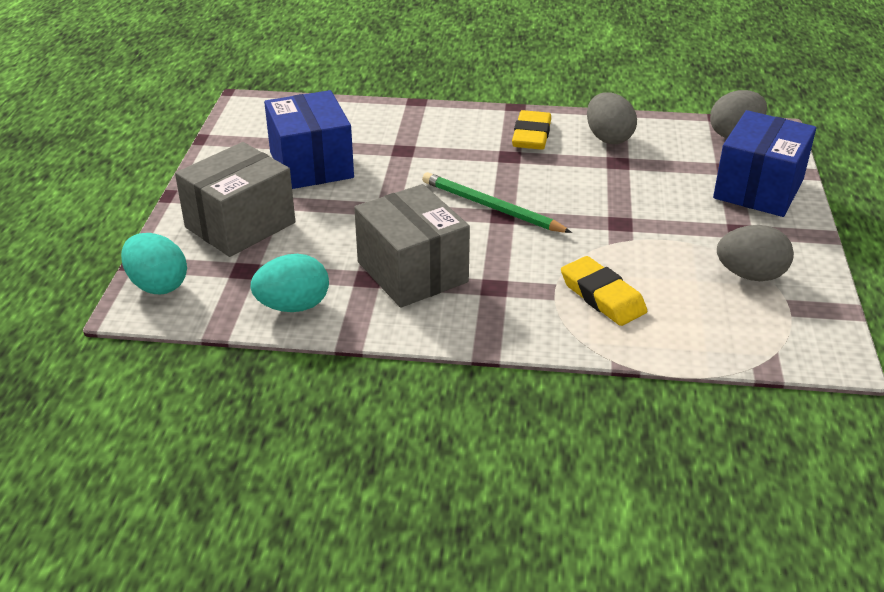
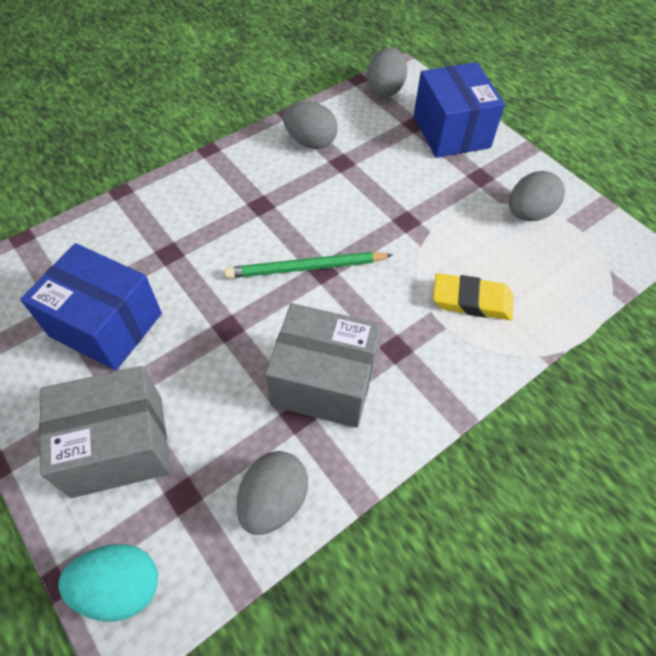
camera: 45 degrees left, 20 degrees up
(240, 225) = (118, 445): grey box -> grey box turned 75 degrees clockwise
(293, 306) = (274, 500): turquoise egg -> grey egg
(531, 135) = (254, 173): yellow eraser -> none

